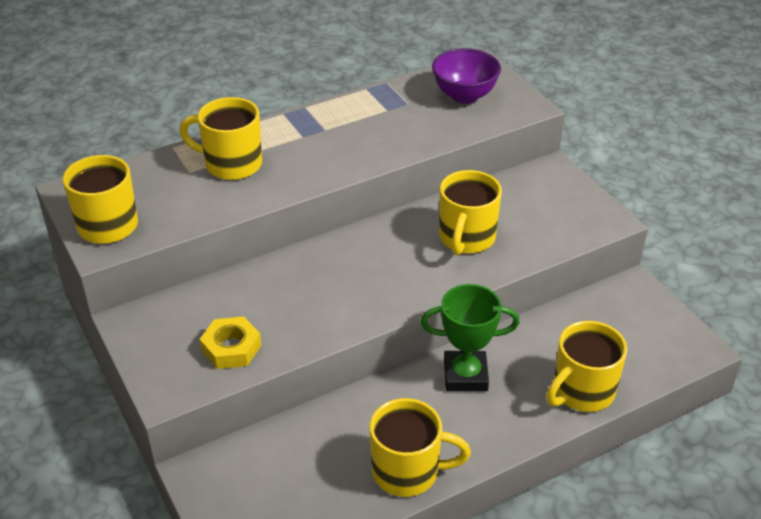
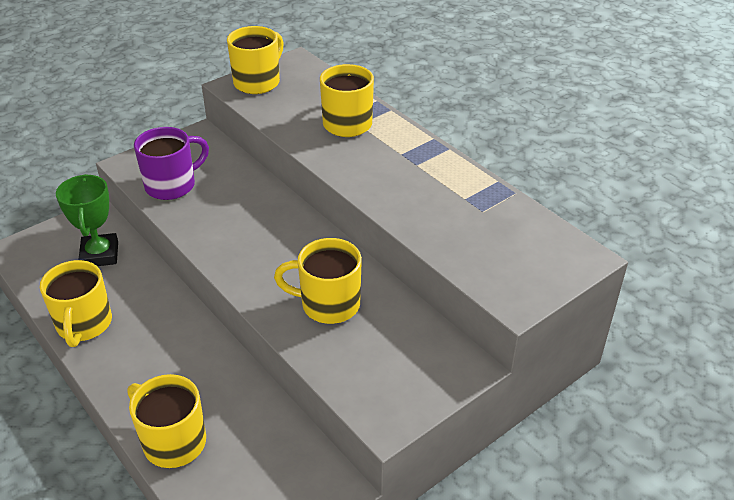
camera: 80 degrees right, 0 degrees up
(231, 348) = (172, 185): yellow nut -> purple mug
(464, 96) = (515, 249): purple bowl -> none
(465, 375) = (192, 351): green trophy -> green trophy (100, 254)

